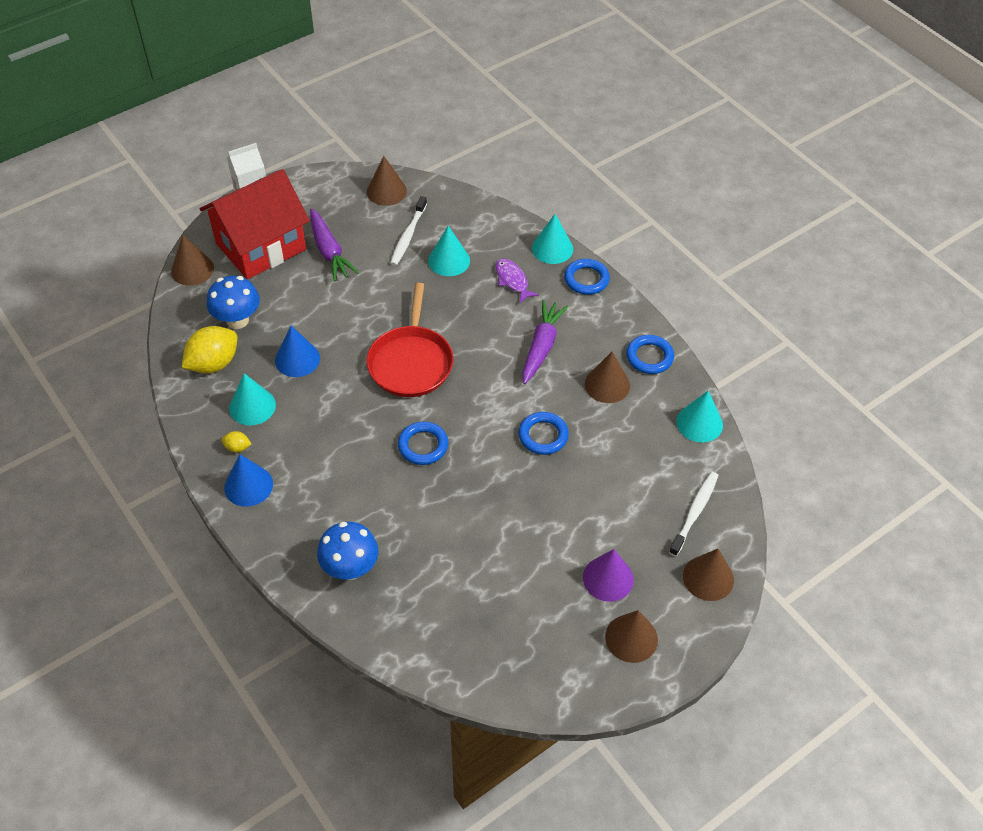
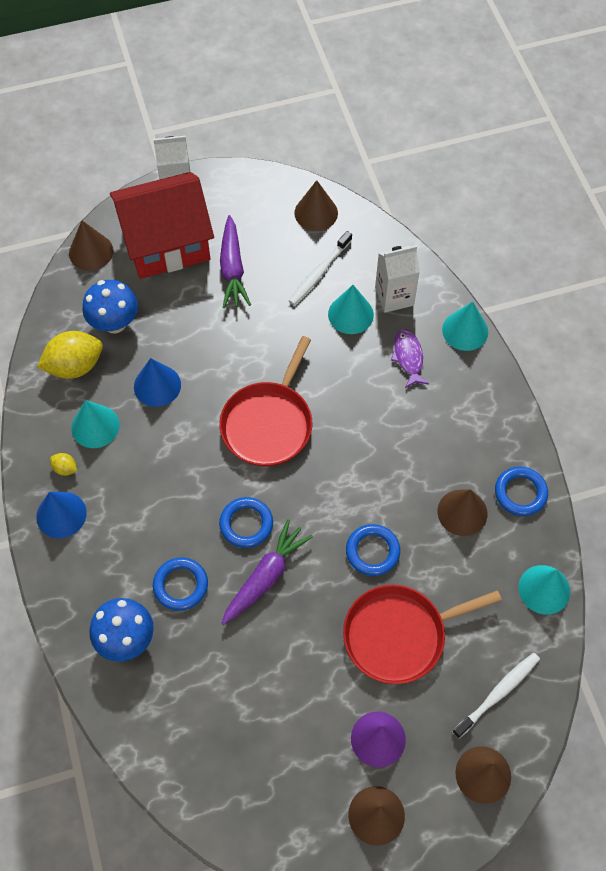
camera: 20 degrees right, 10 degrees up
(481, 238) = (394, 296): none -> white carton
(541, 347) = (409, 446): purple carrot -> purple carrot (265, 577)
(586, 279) = (487, 379): blue ring -> blue ring (180, 585)
(593, 493) = (399, 635): none -> red pan

